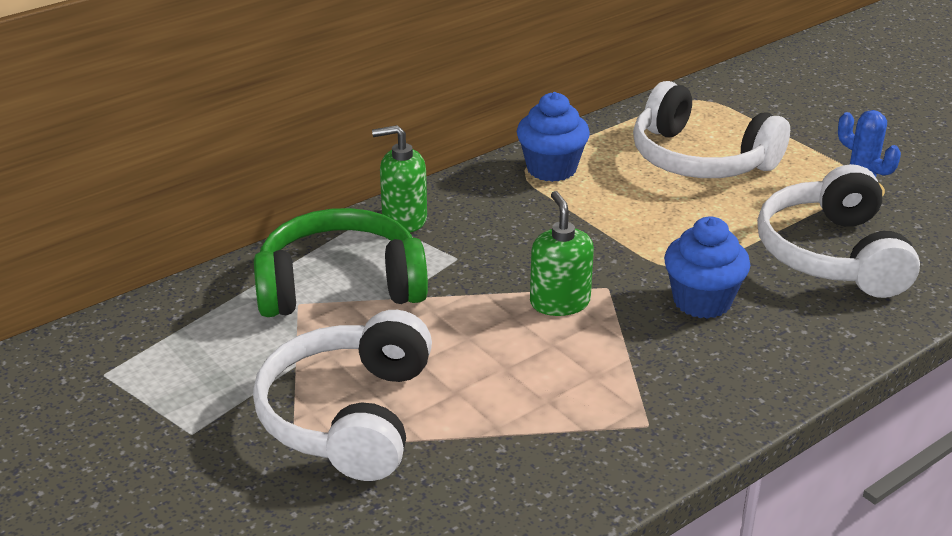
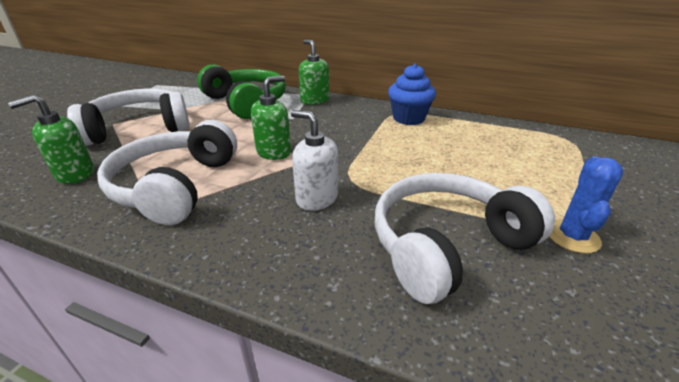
camera: 60 degrees right, 0 degrees up
(480, 492) = (75, 174): none -> green soap dispenser
(700, 159) = (493, 156): white headphones -> white headphones (175, 186)
(702, 301) = (316, 198): blue cupcake -> white soap dispenser

